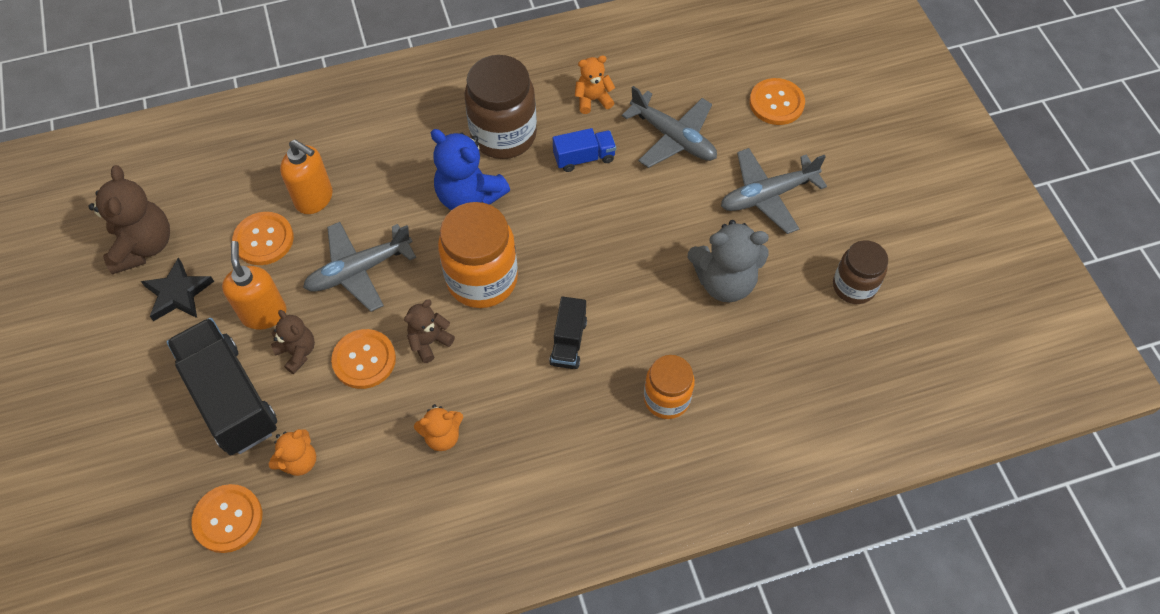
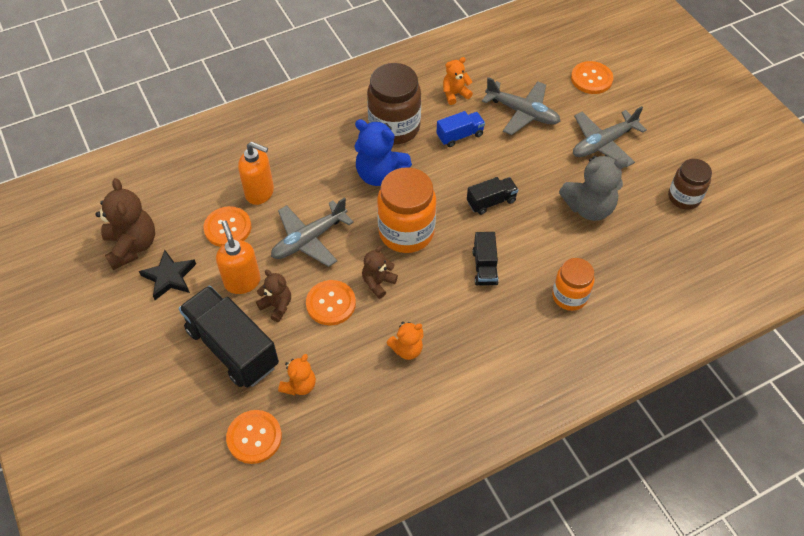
camera: 10 degrees left, 5 degrees down
(600, 254) = (491, 202): none -> black truck

